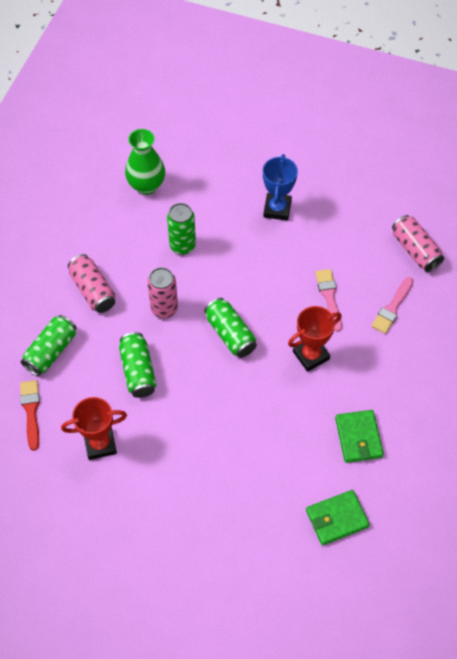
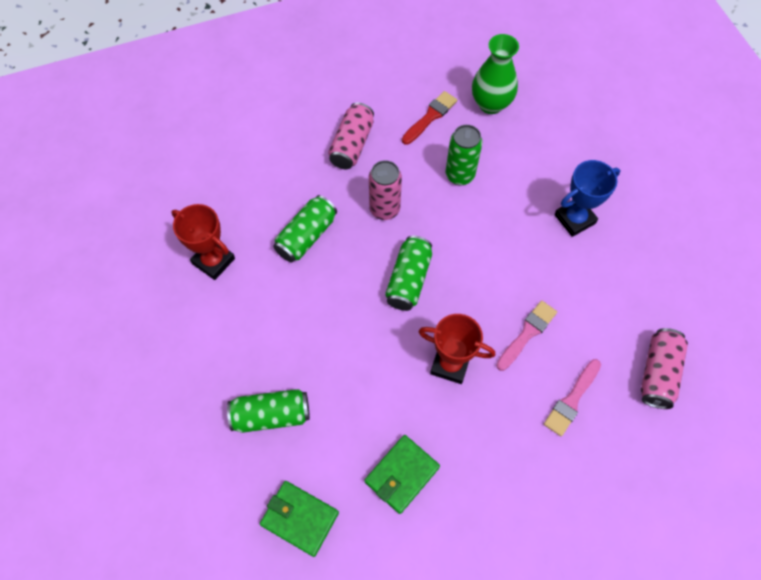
camera: 50 degrees right, 5 degrees up
(31, 411) = (202, 188): red brush -> red brush (430, 116)
(51, 351) = (268, 159): green can -> green can (271, 415)
(392, 308) = (571, 400): pink brush -> pink brush turned 45 degrees counterclockwise

